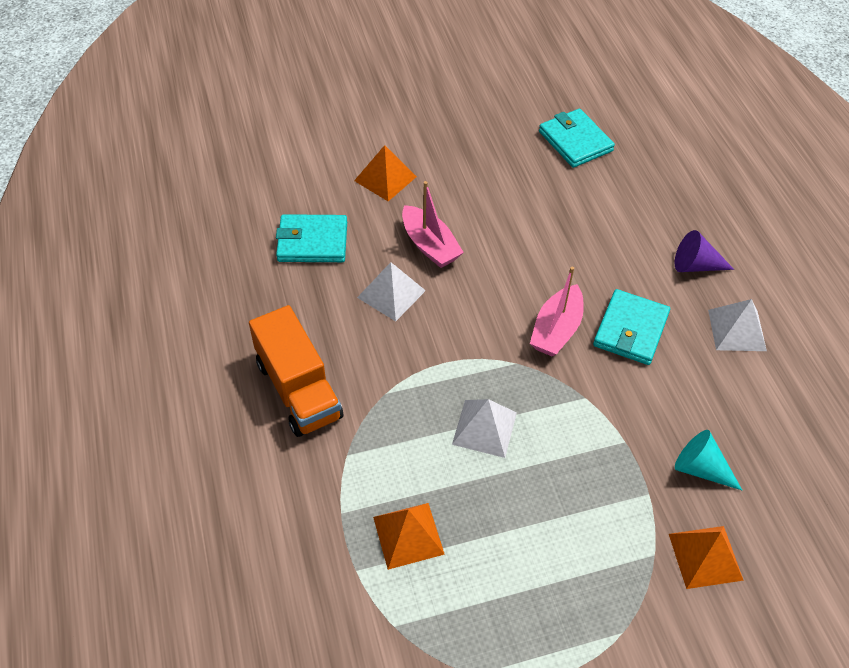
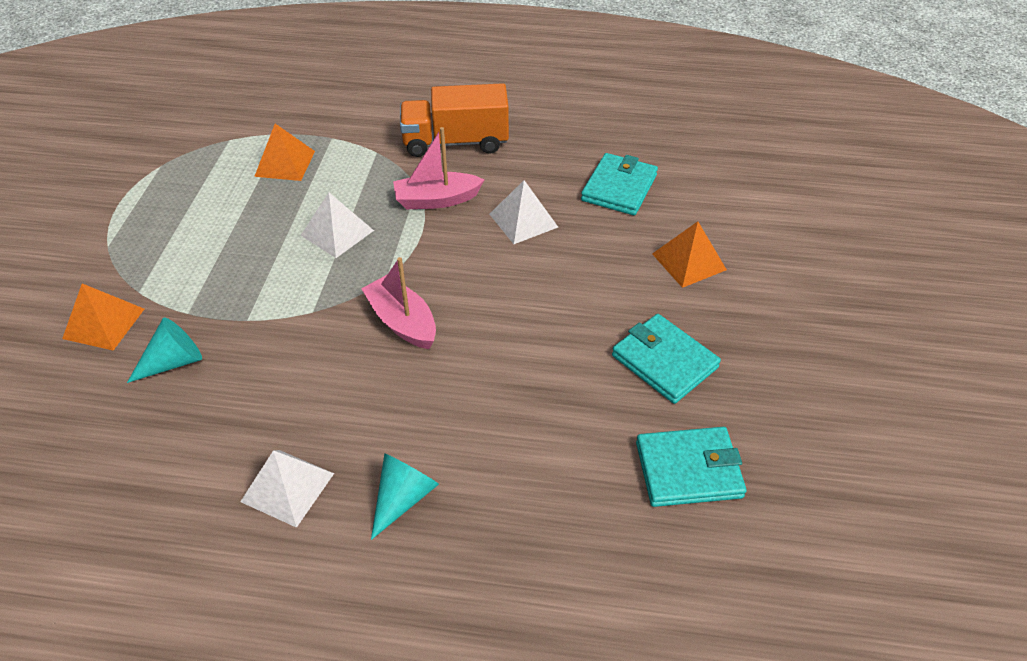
camera: 115 degrees right, 5 degrees down
(430, 245) = (571, 265): pink boat -> pink boat (436, 200)
(630, 330) = (359, 383): turquoise wallet -> turquoise wallet (664, 361)
(696, 265) = (403, 498): purple cone -> turquoise cone

